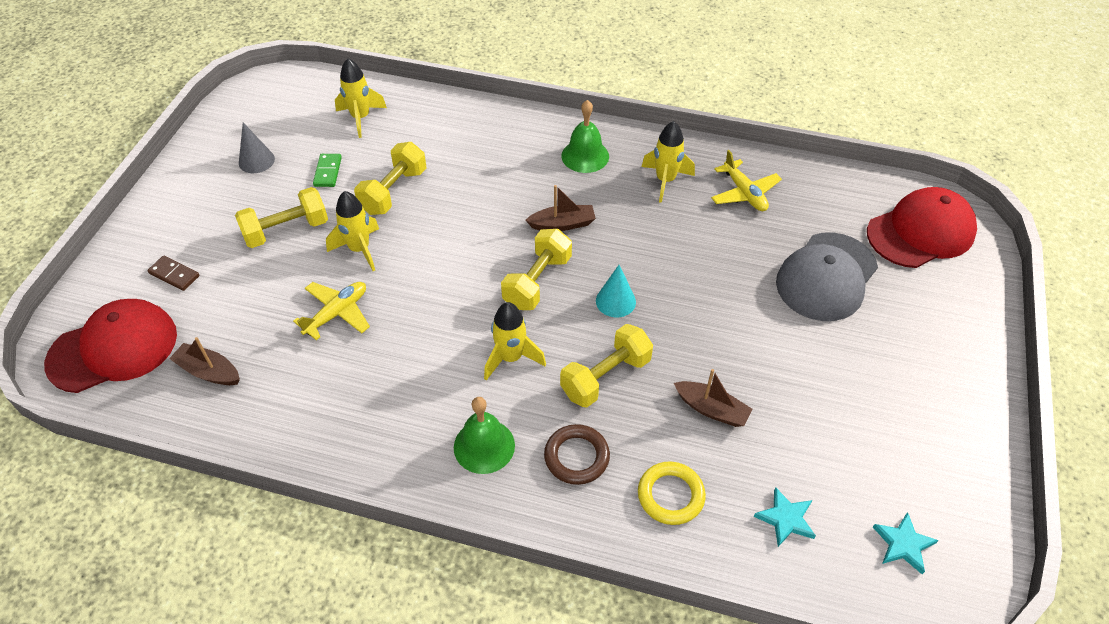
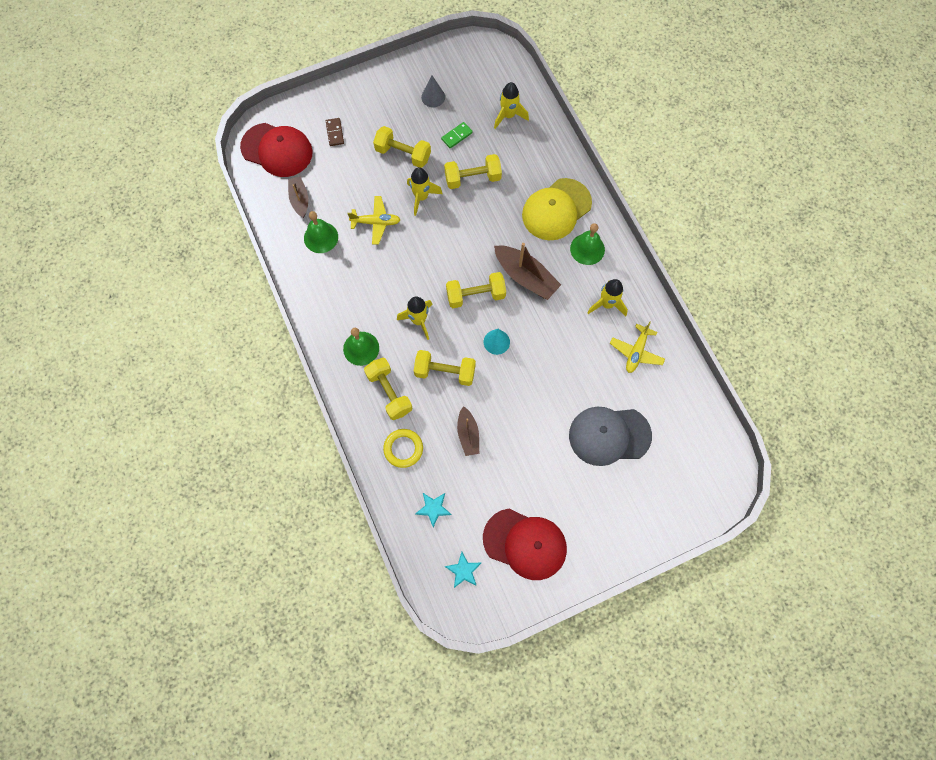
camera: 50 degrees right, 20 degrees up
(286, 384) = (321, 237): none -> green bell
(512, 150) = (556, 209): none -> yellow cap
(562, 224) = (525, 277): brown boat -> brown boat, size x1.62
(576, 457) = (389, 392): brown ring -> yellow dumbbell
(921, 232) = (693, 466): red cap -> red cap (525, 544)

